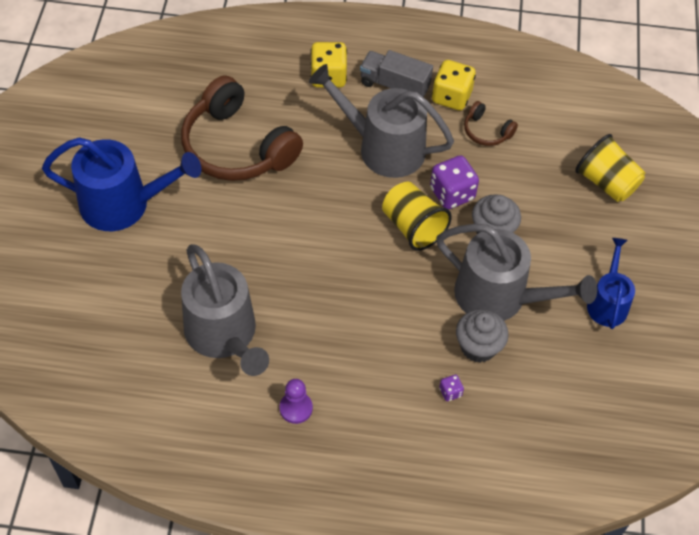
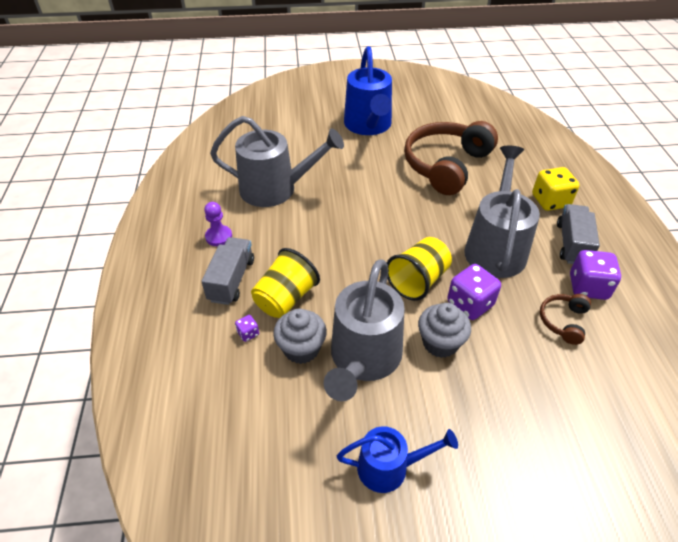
camera: 80 degrees right, 10 degrees down
(224, 335) = (275, 189): grey watering can -> grey watering can turned 135 degrees counterclockwise
(371, 400) = (231, 280): none -> grey truck
(451, 97) = (588, 287): yellow dice -> purple dice
(606, 183) = (561, 449): yellow cup -> yellow cup (285, 298)

